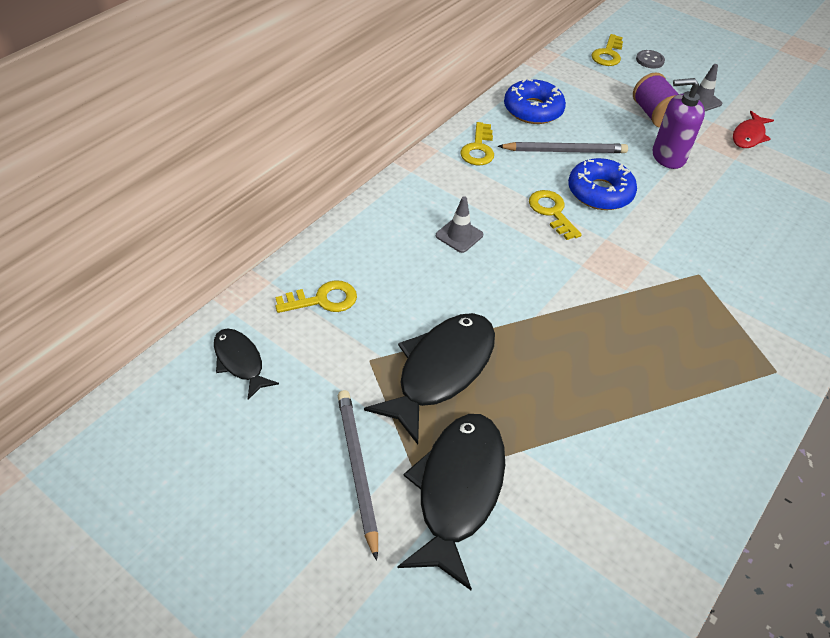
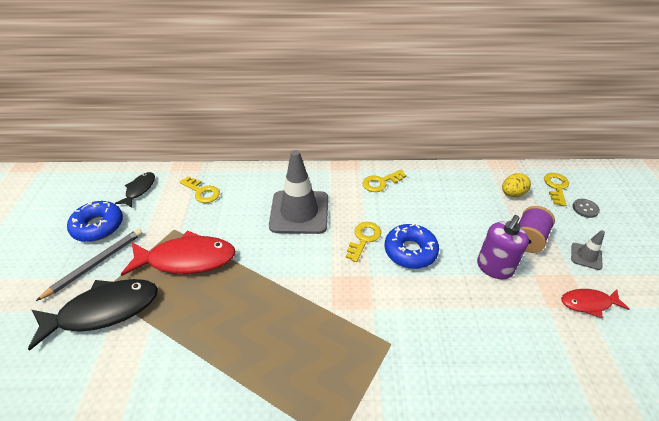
camera: 55 degrees right, 5 degrees down
(441, 371) = (187, 259): black fish -> red fish
(459, 235) = (299, 212): grey traffic cone -> grey traffic cone, size x2.23
(533, 110) = (447, 184): blue donut -> blue donut (98, 226)
(564, 151) = (428, 216): grey pencil -> none
(589, 82) = (512, 194): none -> yellow egg
(608, 54) = (556, 187): yellow key -> yellow key turned 120 degrees clockwise
(668, 156) = (494, 267): purple soap dispenser -> purple soap dispenser turned 105 degrees counterclockwise

